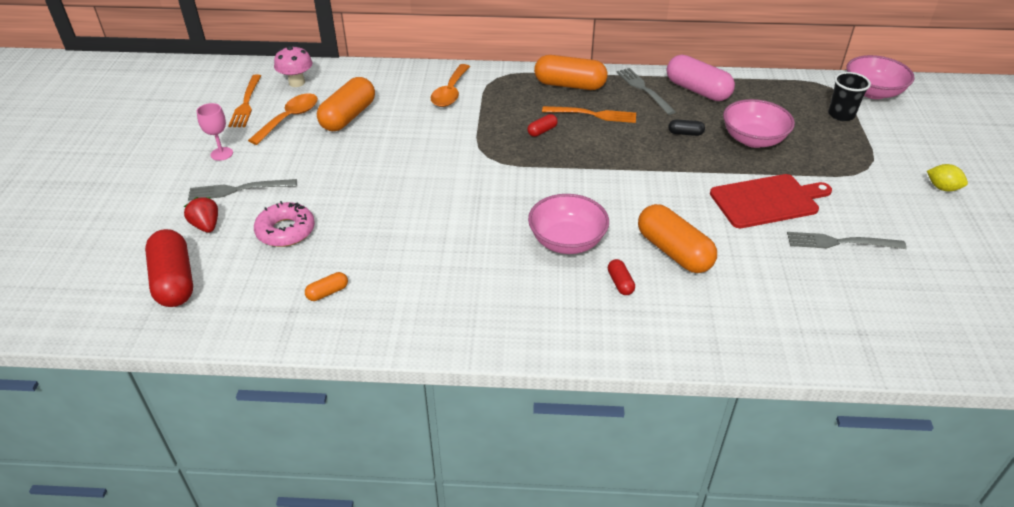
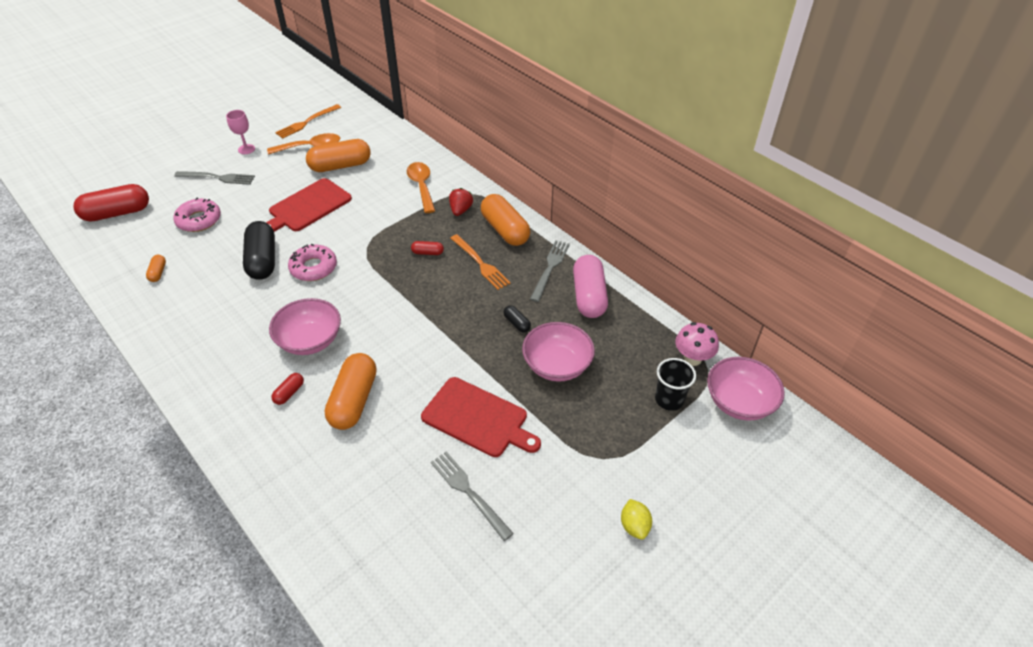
camera: 45 degrees right, 5 degrees up
(174, 281) = (117, 213): red capsule -> red capsule turned 45 degrees clockwise
(206, 226) = (174, 190): red strawberry -> red strawberry (460, 210)
(237, 190) = (218, 178): grey fork -> grey fork turned 150 degrees clockwise
(297, 82) = (352, 124): pink mushroom -> pink mushroom (692, 358)
(327, 292) = (158, 273): orange capsule -> orange capsule turned 75 degrees clockwise
(377, 160) = (308, 206): none -> red cutting board
(414, 219) = (263, 260): none -> black capsule
(450, 93) = (421, 186): orange spoon -> orange spoon turned 105 degrees clockwise
(471, 196) = (313, 268): none -> pink donut

